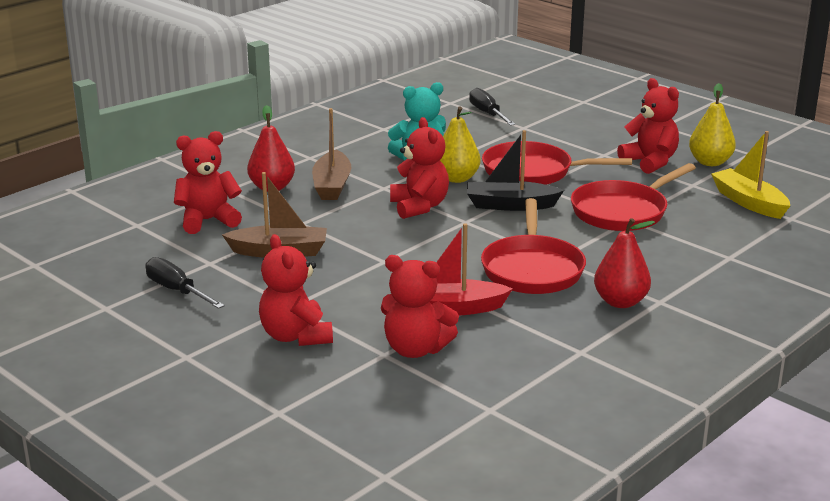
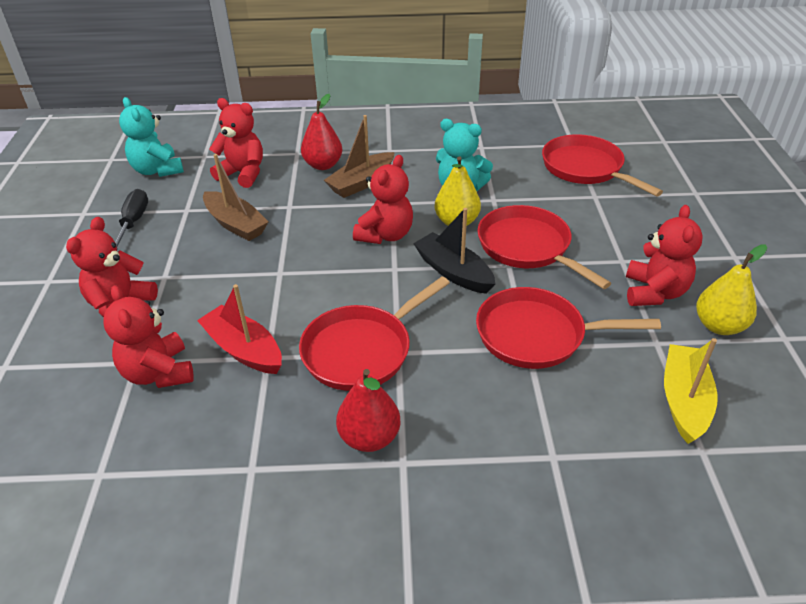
camera: 45 degrees right, 15 degrees up
(111, 251) = (157, 170): none -> turquoise teddy bear
(487, 114) = (586, 169): black screwdriver -> red pan

